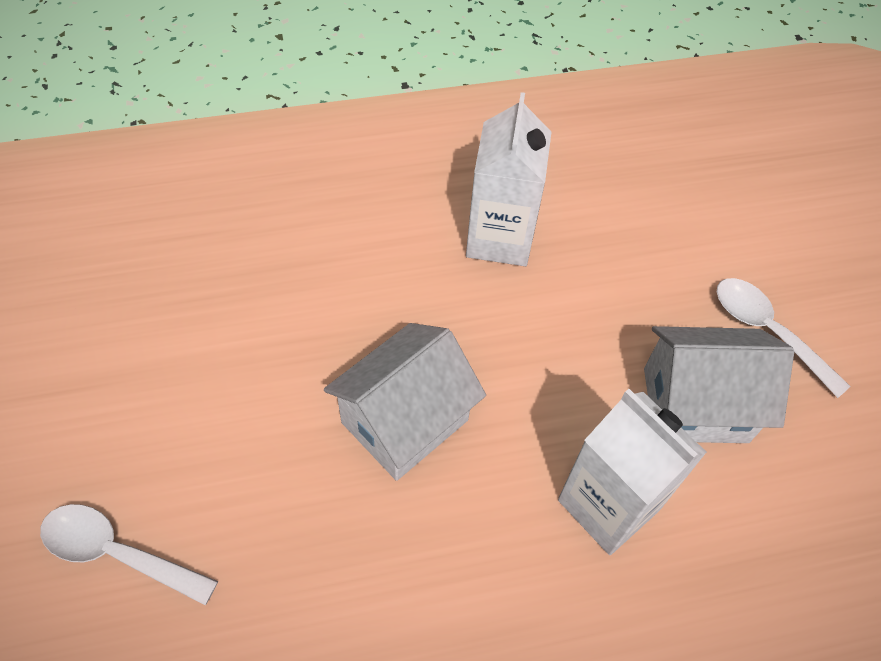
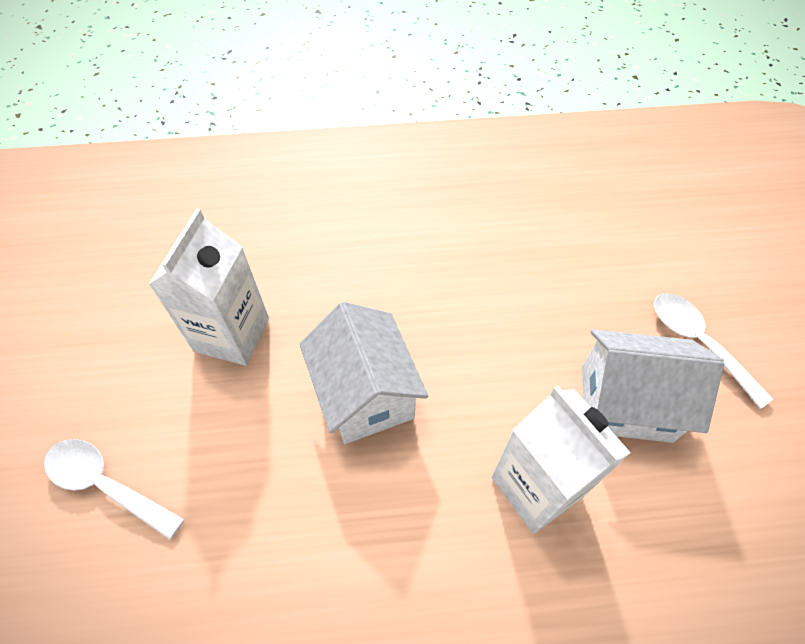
camera: 10 degrees right, 0 degrees up
(405, 421) = (365, 394): white house -> white house turned 75 degrees counterclockwise
(499, 238) = (467, 245): white carton -> white carton (232, 335)

